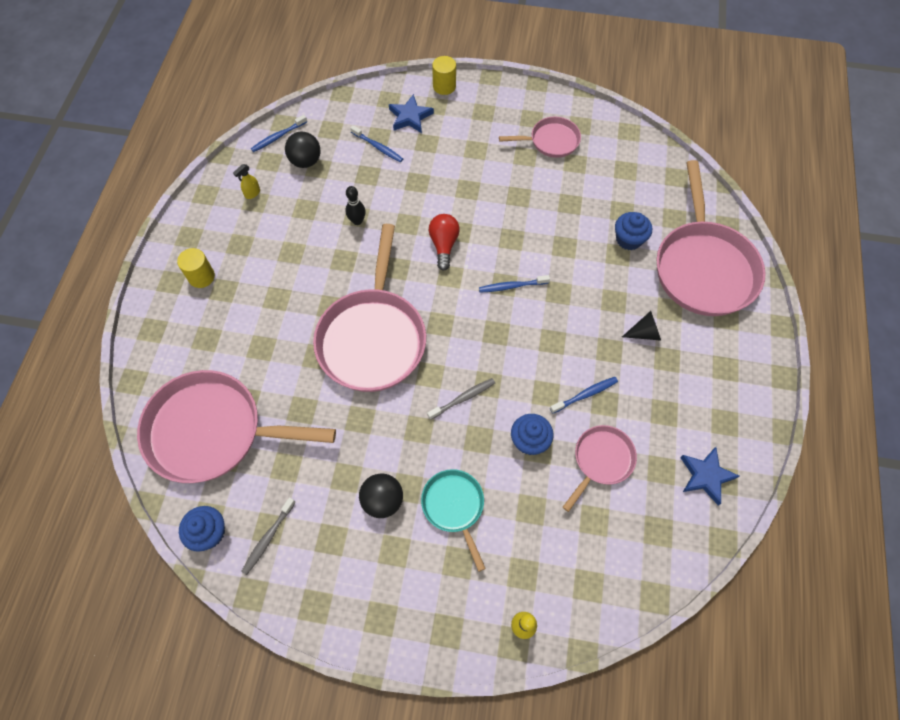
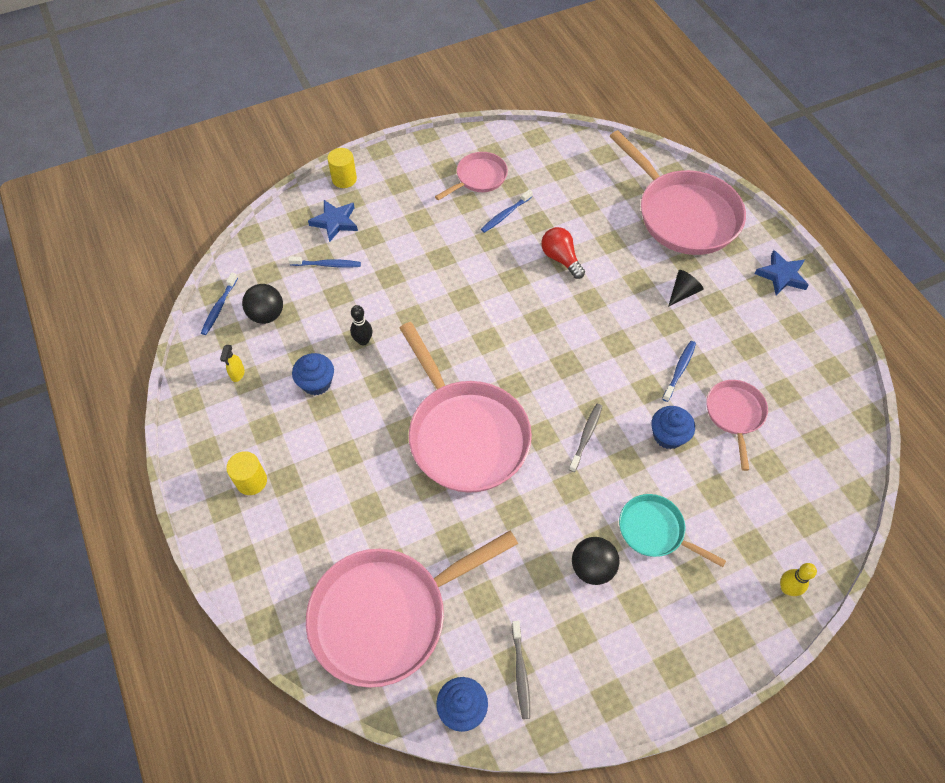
camera: 35 degrees left, 5 degrees down
(444, 245) = (460, 317): red light bulb -> red light bulb (561, 259)
(512, 286) = (547, 317): blue toothbrush -> blue toothbrush (505, 215)
(628, 239) = (609, 224): blue cupcake -> blue cupcake (316, 383)
(705, 476) = (817, 375): blue star -> blue star (781, 275)

